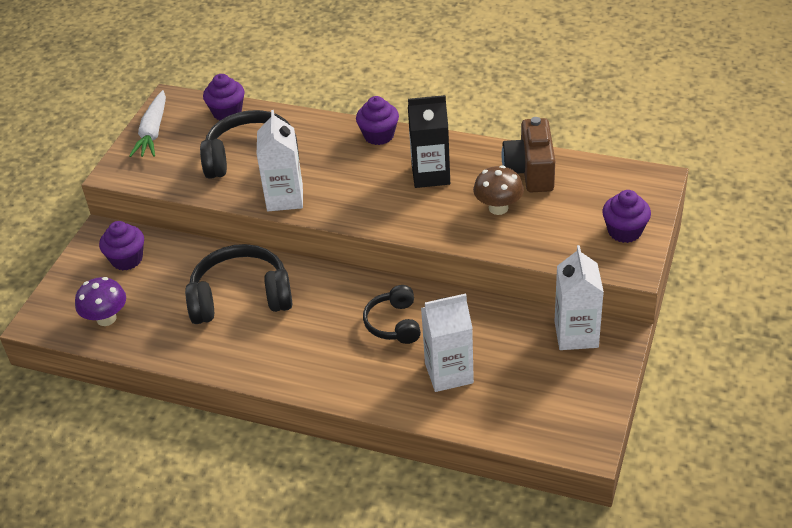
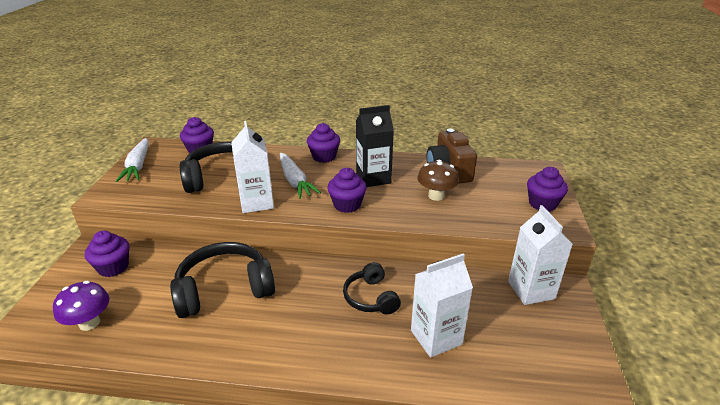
camera: 15 degrees left, 10 degrees down
(335, 171) = (295, 181): none -> white carrot
(388, 211) = (347, 205): none -> purple cupcake

